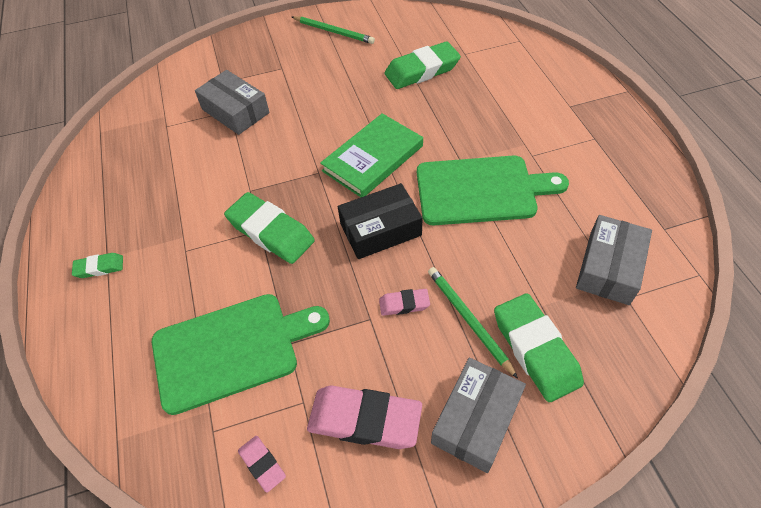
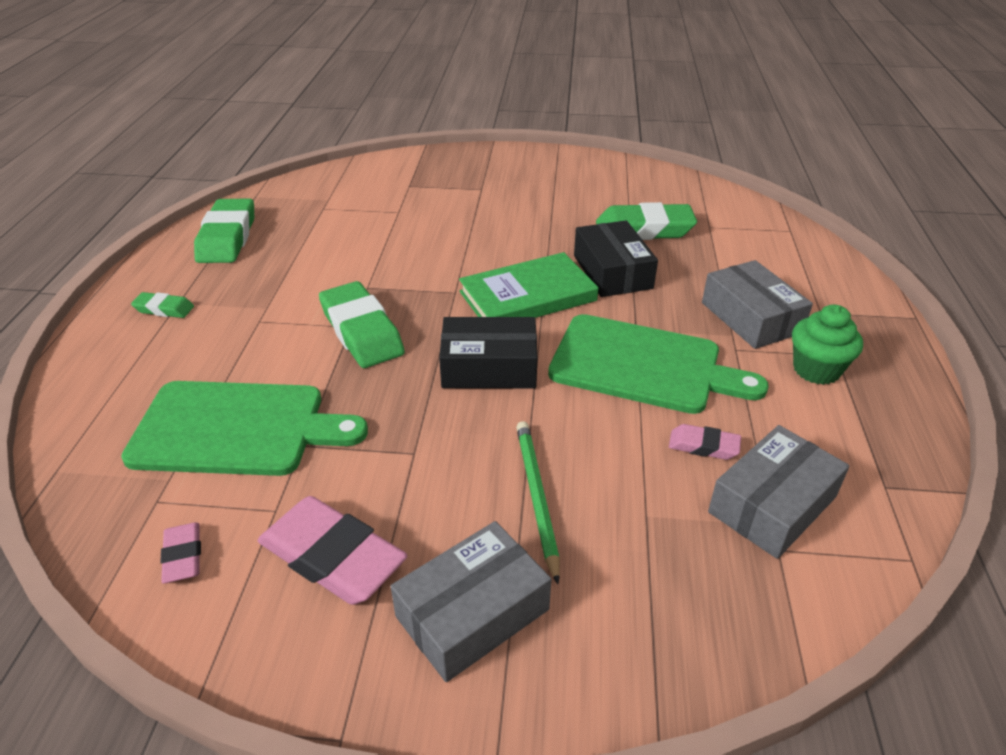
camera: 20 degrees right, 15 degrees down
(235, 111) = (404, 213): grey box -> grey box (751, 318)
(334, 32) = (562, 171): green pencil -> none
(404, 304) = (465, 452): pink eraser -> pink eraser (703, 446)
(419, 116) = (612, 272): none -> black box
(535, 350) = (606, 563): green eraser -> green eraser (227, 238)
(588, 155) = (816, 370): none -> green cupcake

